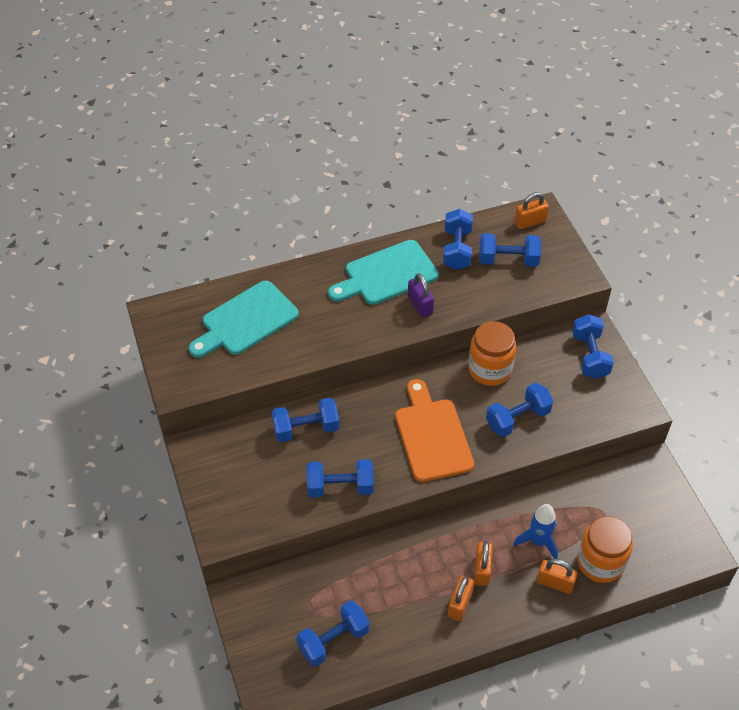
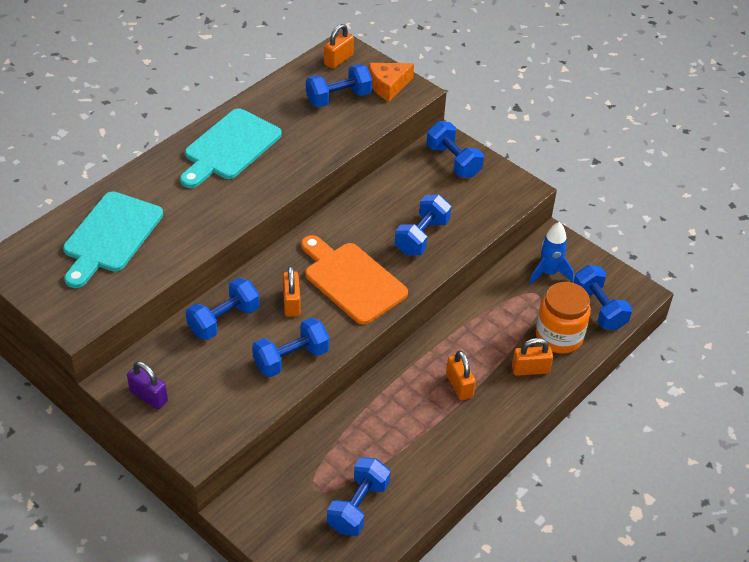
camera: 30 degrees left, 5 degrees down
(420, 305) = (279, 163): purple padlock -> purple padlock (149, 396)
(457, 249) = (284, 104): blue dumbbell -> blue dumbbell (599, 308)
(460, 604) = (457, 423): orange padlock -> orange padlock (291, 303)
(490, 369) = (370, 204): orange jar -> none
(538, 541) = (494, 341): blue rocket -> blue rocket (548, 273)
(560, 264) = (388, 86): none -> orange cheese

